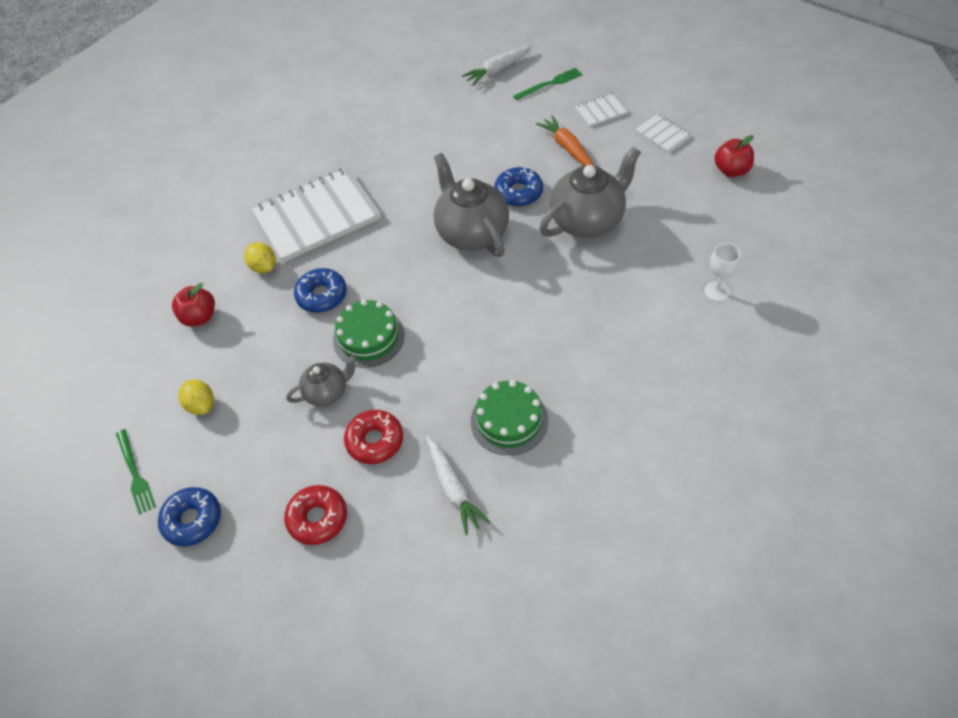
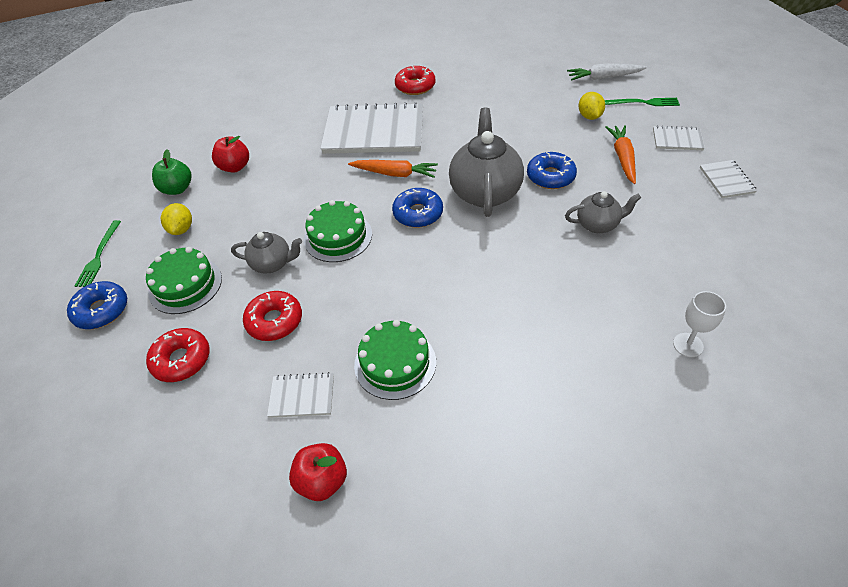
camera: 30 degrees right, 5 degrees down
(156, 368) = (177, 189): none -> green apple
(257, 454) = (185, 285): none -> green cake
(264, 267) = (307, 151): yellow lemon -> yellow lemon (589, 116)
(320, 149) = (415, 86): none -> red donut
(322, 295) = (330, 189): blue donut -> blue donut (418, 213)
(373, 252) = (394, 174): none -> orange carrot
(453, 488) = (302, 396): white carrot -> white notebook
(588, 221) = (598, 224): grey teapot -> grey teapot, size x0.55
(731, 170) = (781, 238): red apple -> red apple (322, 481)

